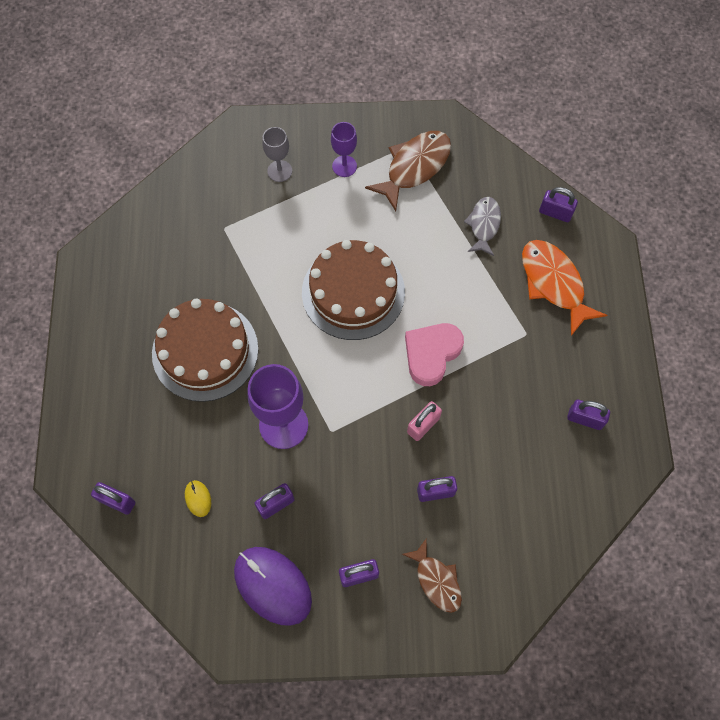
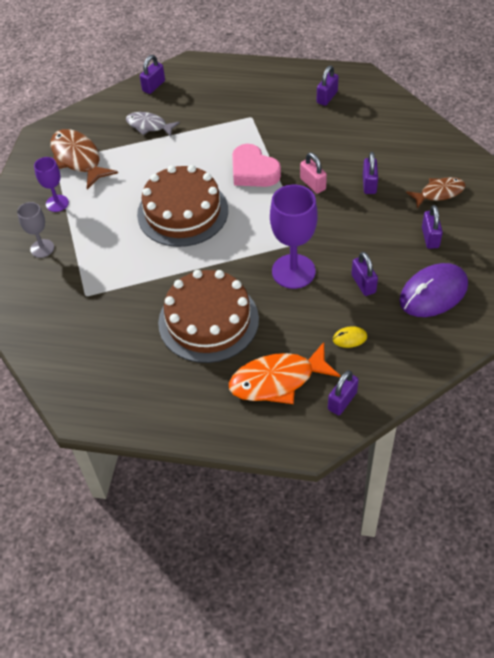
camera: 75 degrees left, 15 degrees down
(554, 283) = (214, 96): orange fish -> orange fish (277, 380)

